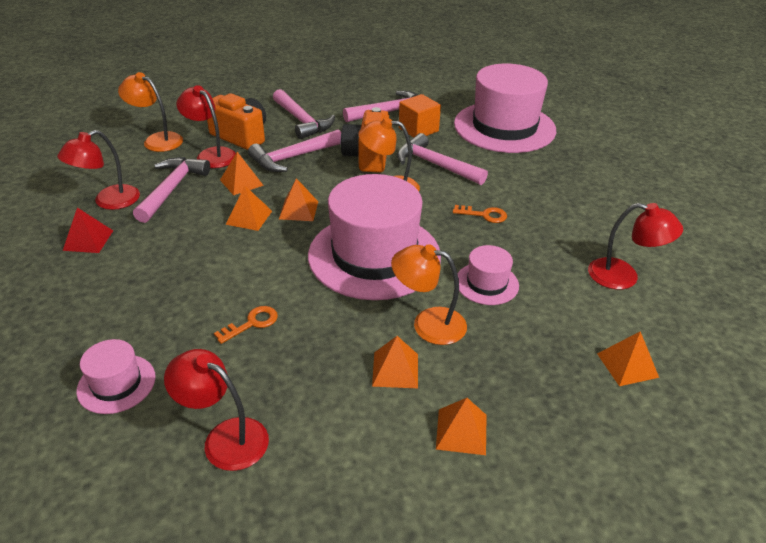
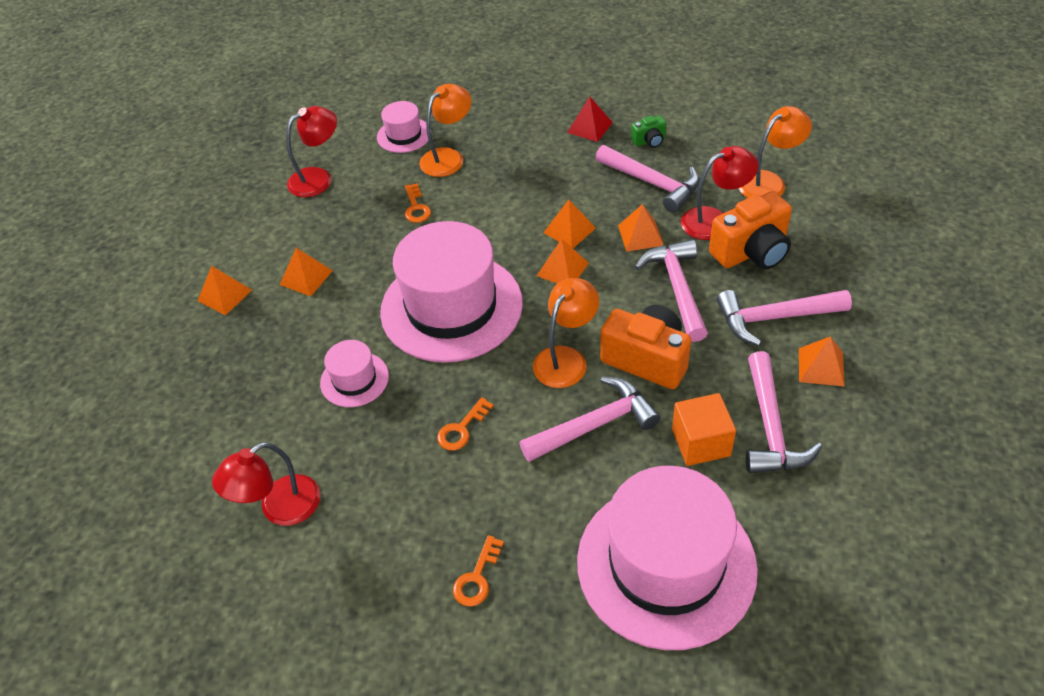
camera: 120 degrees right, 10 degrees up
(108, 201) = (649, 141): red lamp -> green camera
(428, 323) = (337, 315): orange lamp -> orange lamp (448, 157)
(575, 180) = (477, 577): none -> orange key
(627, 365) = (188, 435): orange pyramid -> orange pyramid (821, 367)

